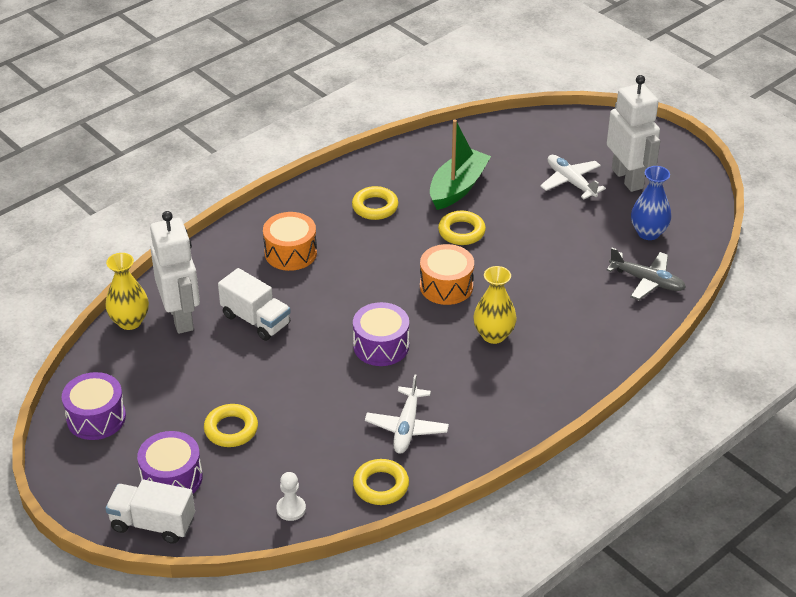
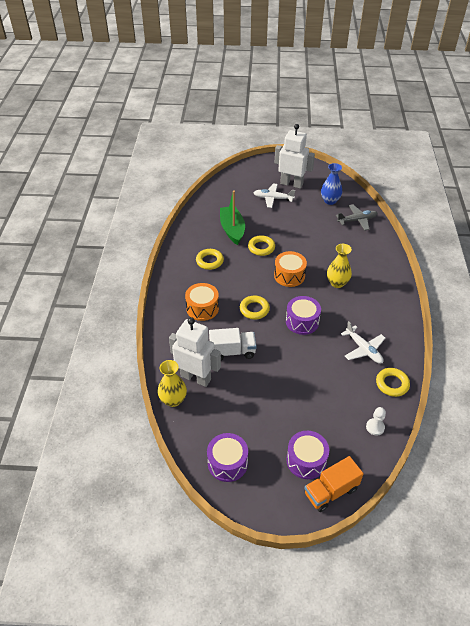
camera: 45 degrees left, 5 degrees up
(153, 524) = (331, 491): white truck -> orange truck
(231, 429) = (297, 413): yellow ring -> yellow ring (254, 309)

